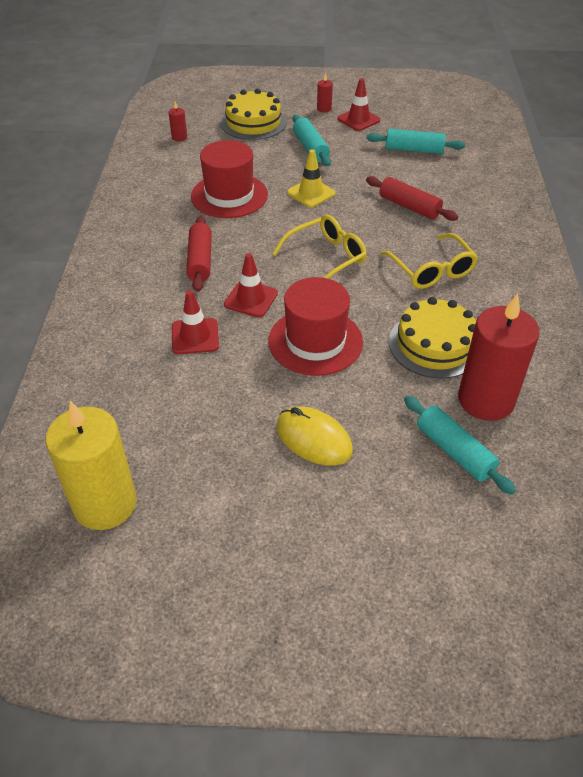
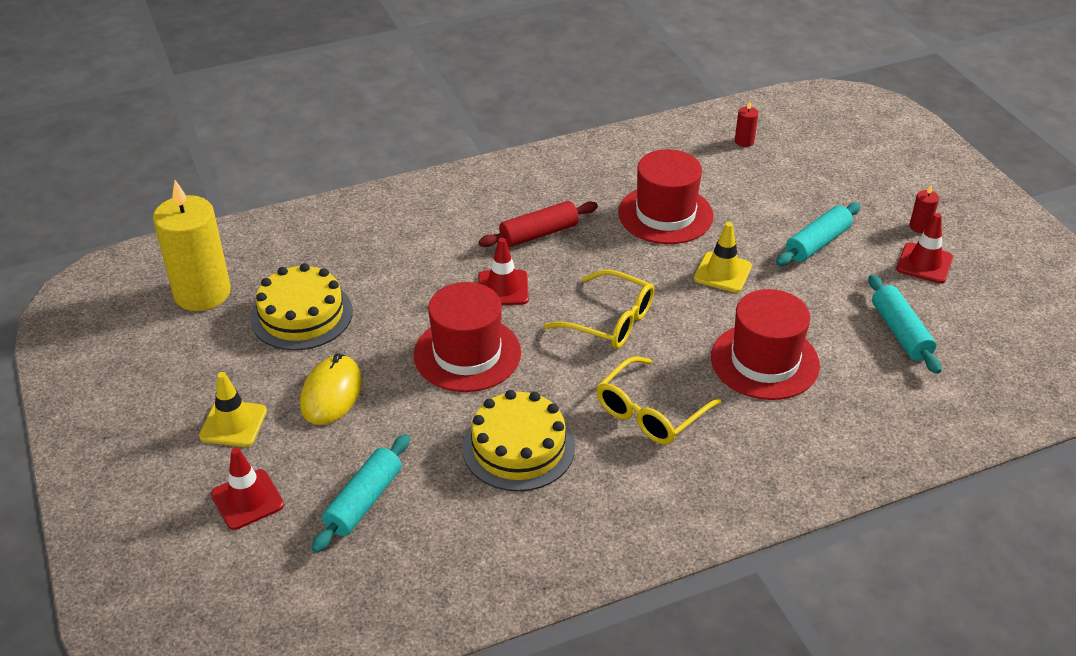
camera: 65 degrees right, 5 degrees down
(195, 336) = (425, 271): red traffic cone -> red traffic cone (247, 500)
(253, 122) = (828, 182): yellow cake -> yellow cake (301, 315)
(315, 521) = (233, 424): none -> yellow traffic cone
(409, 207) = (764, 361): red rolling pin -> red hat
(486, 400) = (452, 510): red candle -> none

